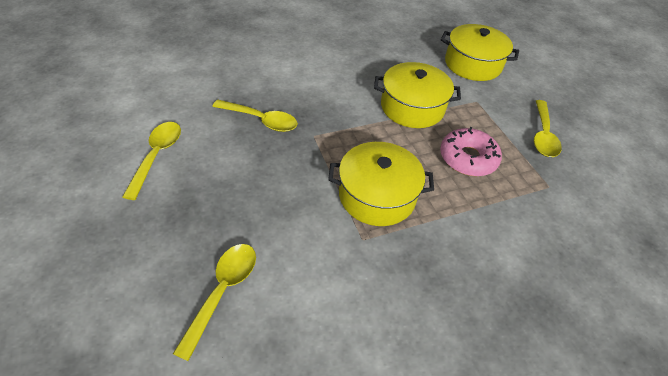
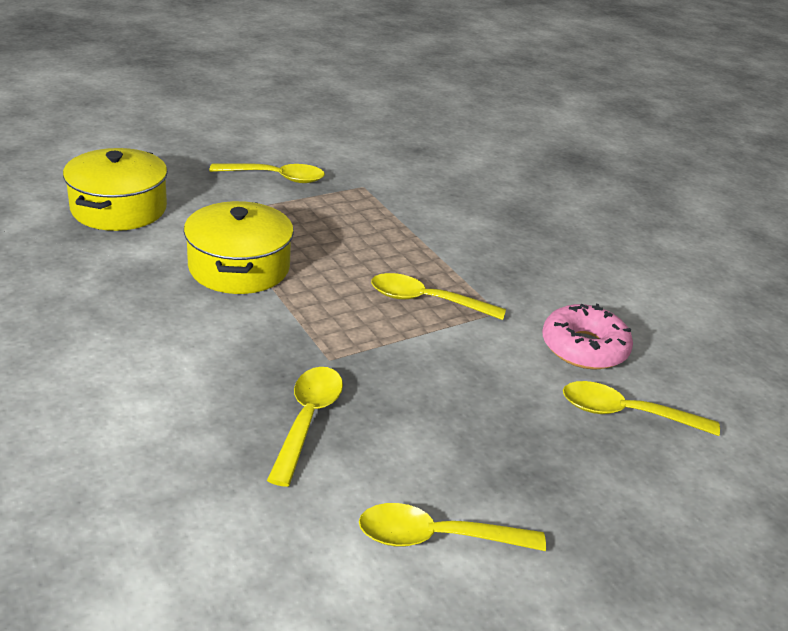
camera: 100 degrees left, 15 degrees down
(377, 195) = (426, 301): yellow pot -> yellow spoon
(468, 158) = (335, 232): pink donut -> pink donut (584, 348)

